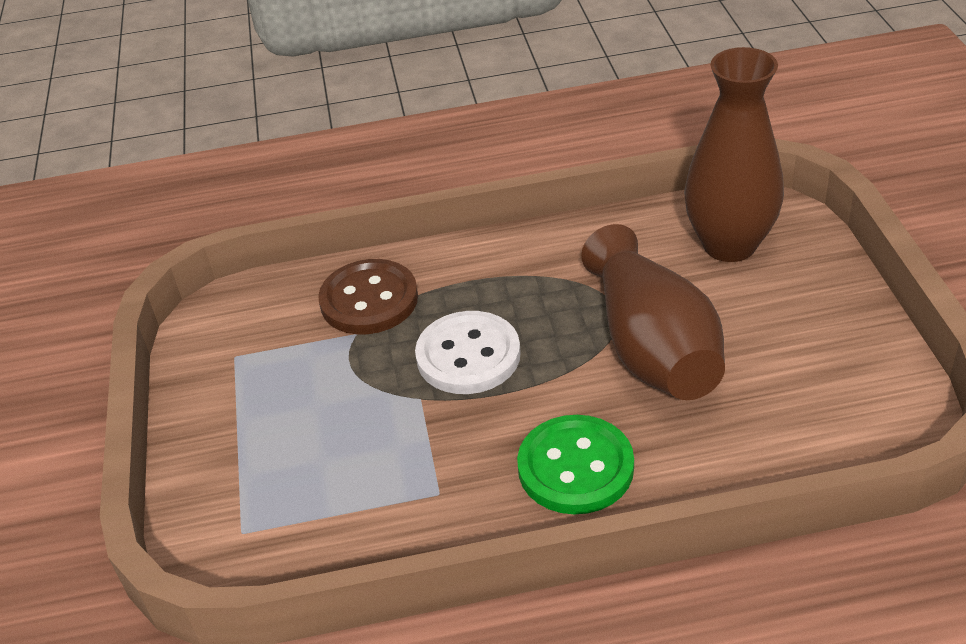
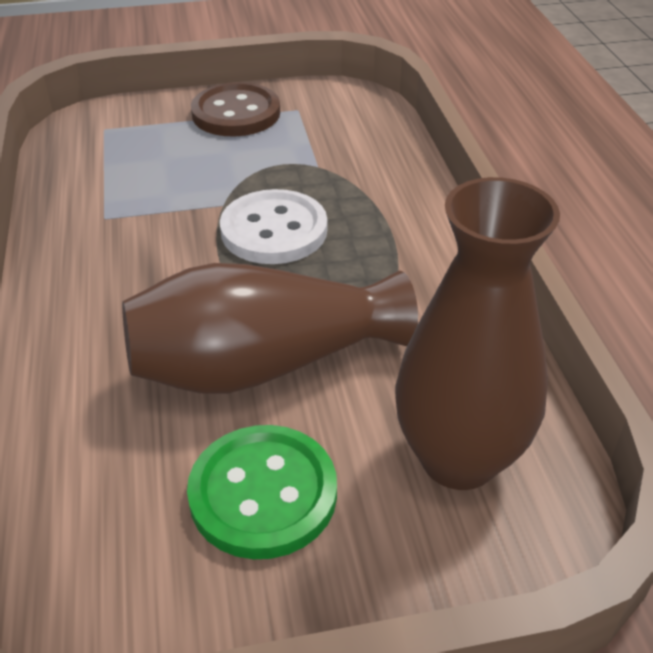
camera: 85 degrees right, 0 degrees up
(369, 300) = (363, 170): brown button -> brown button (236, 113)
(575, 467) = (102, 298): green button -> green button (263, 493)

